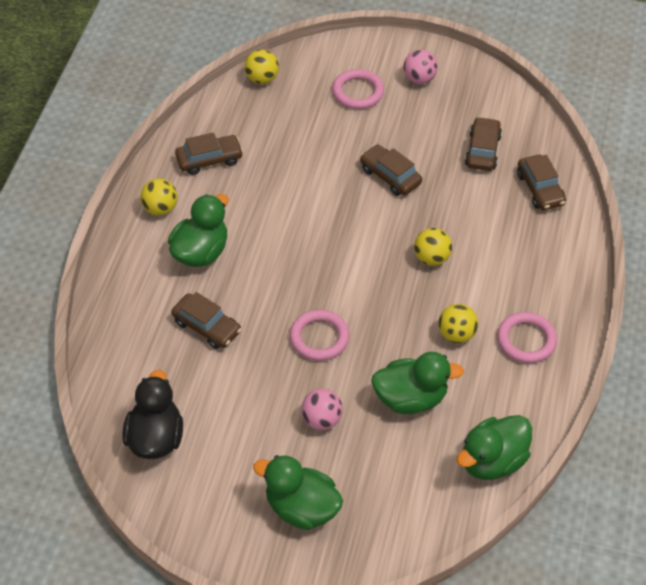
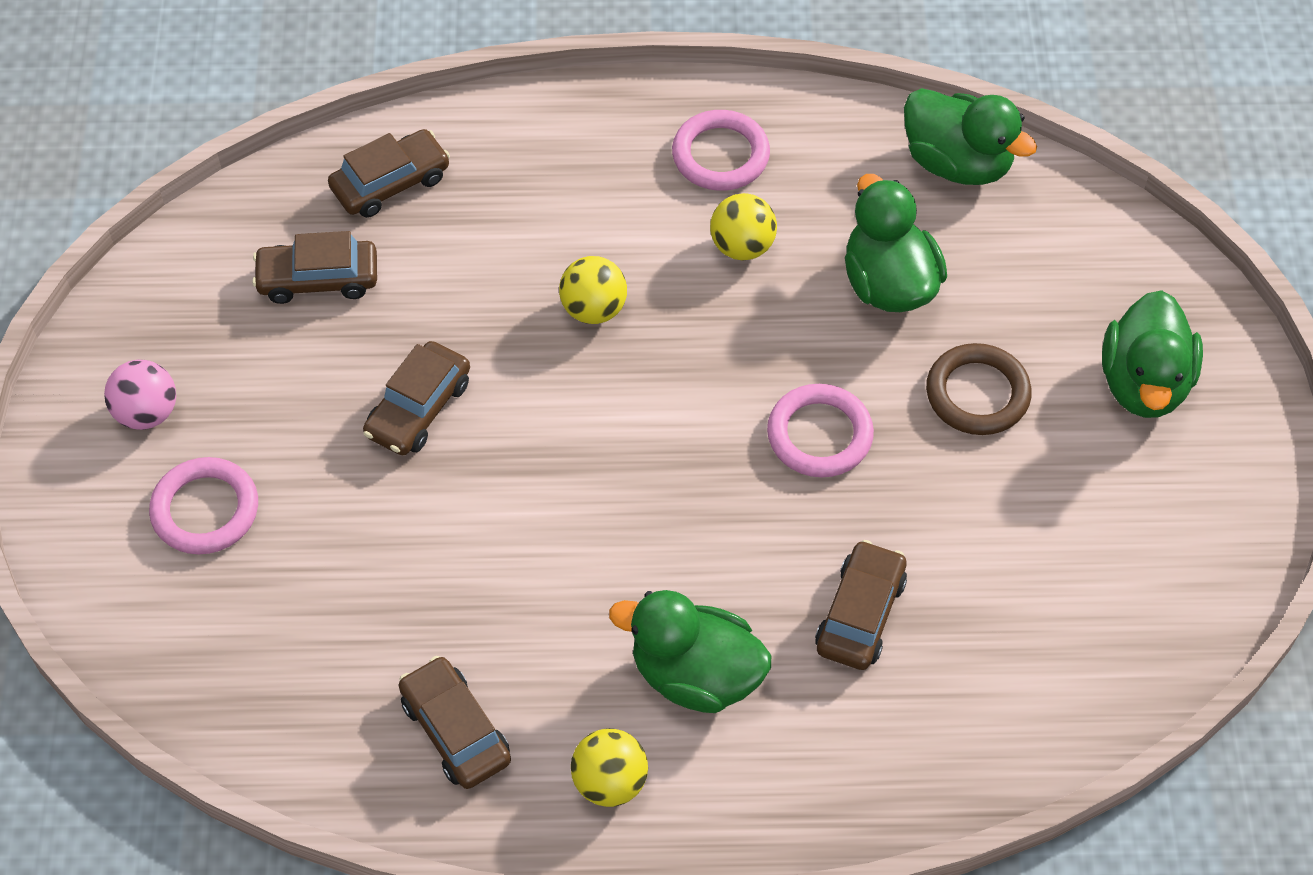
camera: 105 degrees left, 5 degrees up
(155, 438) = (1113, 625): black duck -> none
(262, 79) = (200, 696): yellow ball -> none
(321, 420) = (977, 394): pink ball -> brown ring

